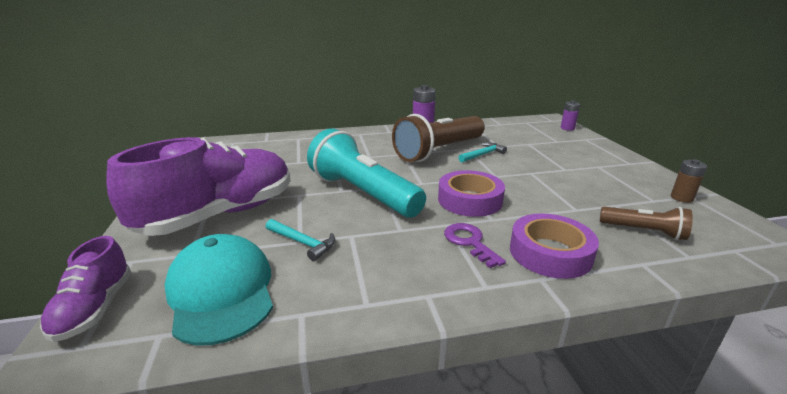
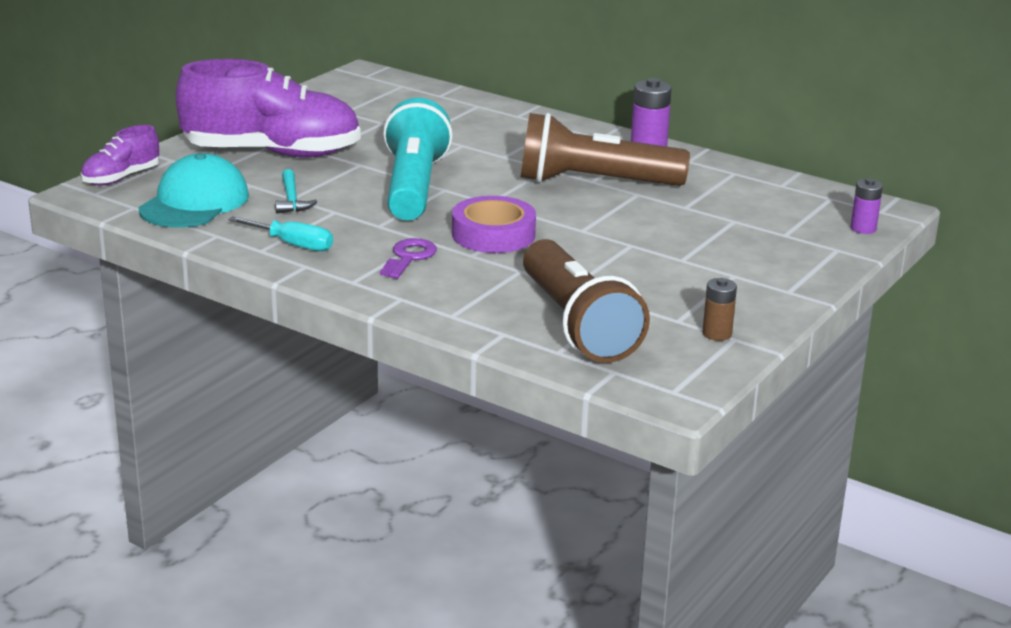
camera: 45 degrees right, 0 degrees up
(380, 282) = (293, 245): none -> turquoise screwdriver
(483, 154) = (634, 206): turquoise hammer -> none
(550, 253) = (451, 293): purple tape -> none
(644, 231) = (577, 325): brown flashlight -> brown flashlight, size x2.03

